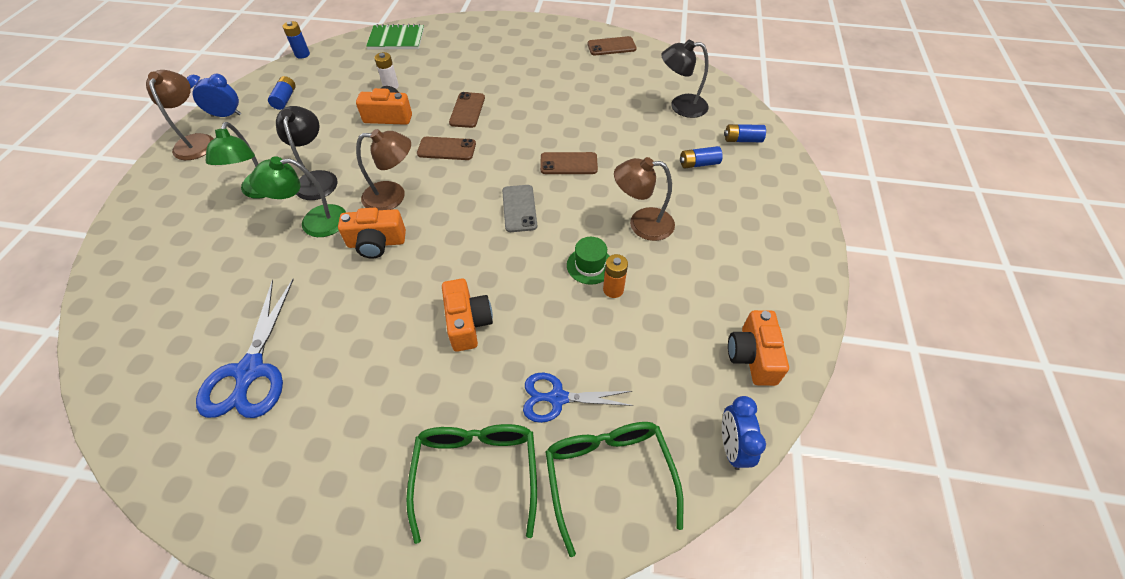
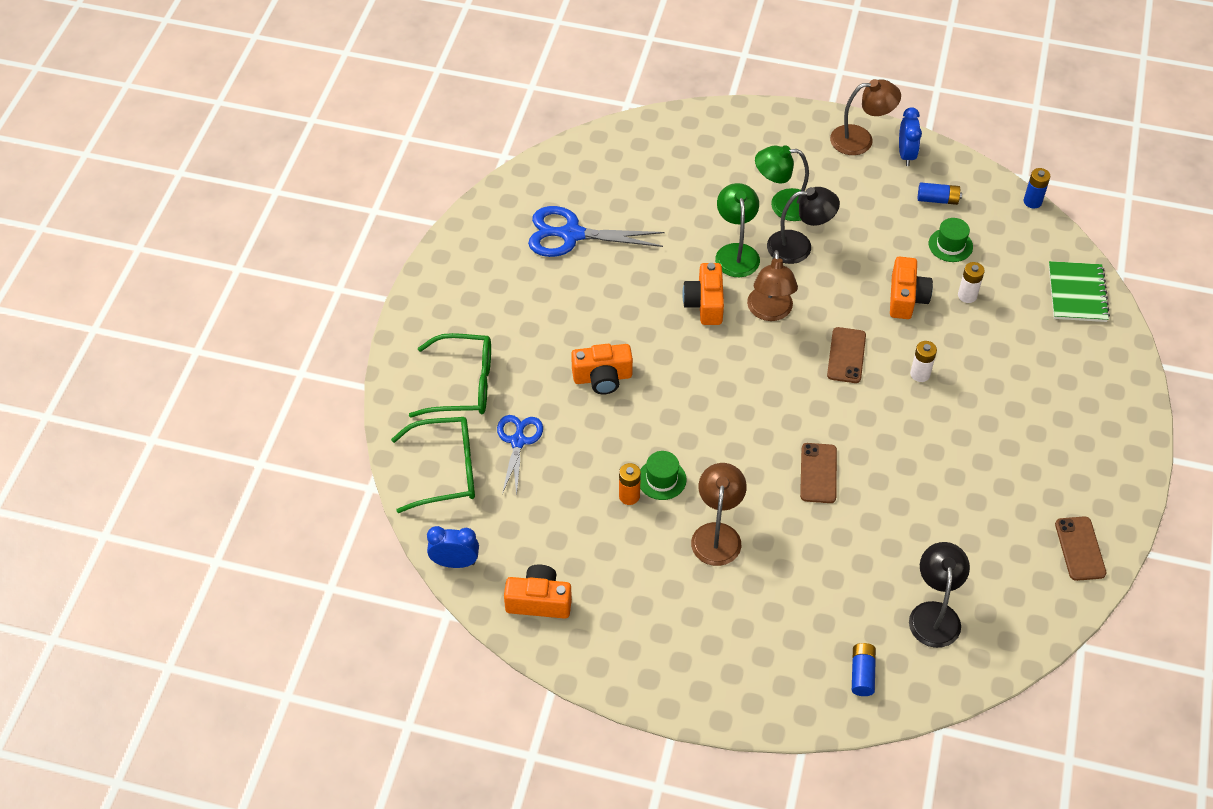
camera: 95 degrees right, 0 degrees up
(337, 93) = (950, 245): none -> green hat
(467, 110) = (920, 374): brown phone -> white battery
(519, 208) = (746, 422): grey phone -> none
(699, 164) = (815, 612): blue battery -> none

